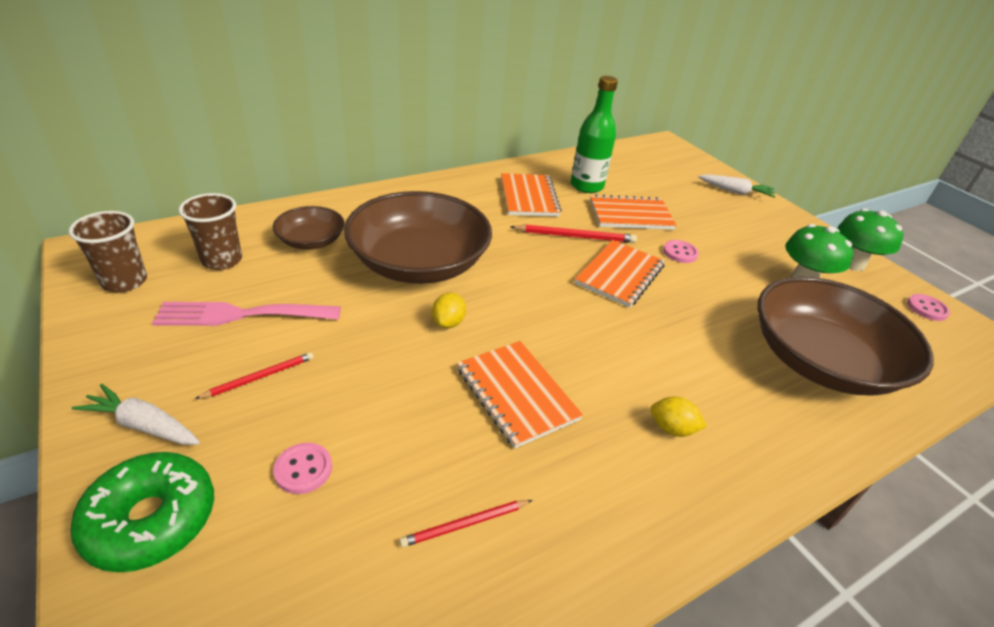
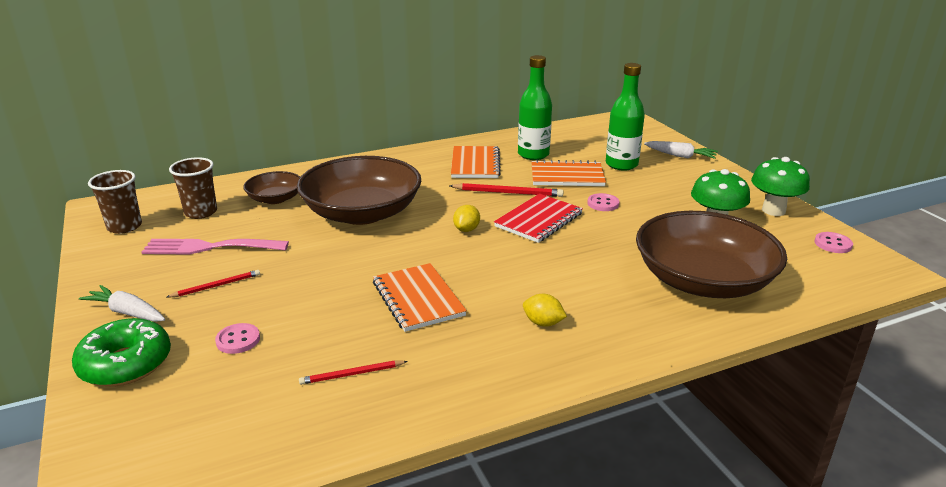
camera: 10 degrees right, 10 degrees down
(448, 322) = (375, 253): yellow lemon -> yellow lemon (466, 229)
(619, 275) = (538, 220): orange notebook -> red notebook
(681, 201) = (621, 165): none -> green bottle

